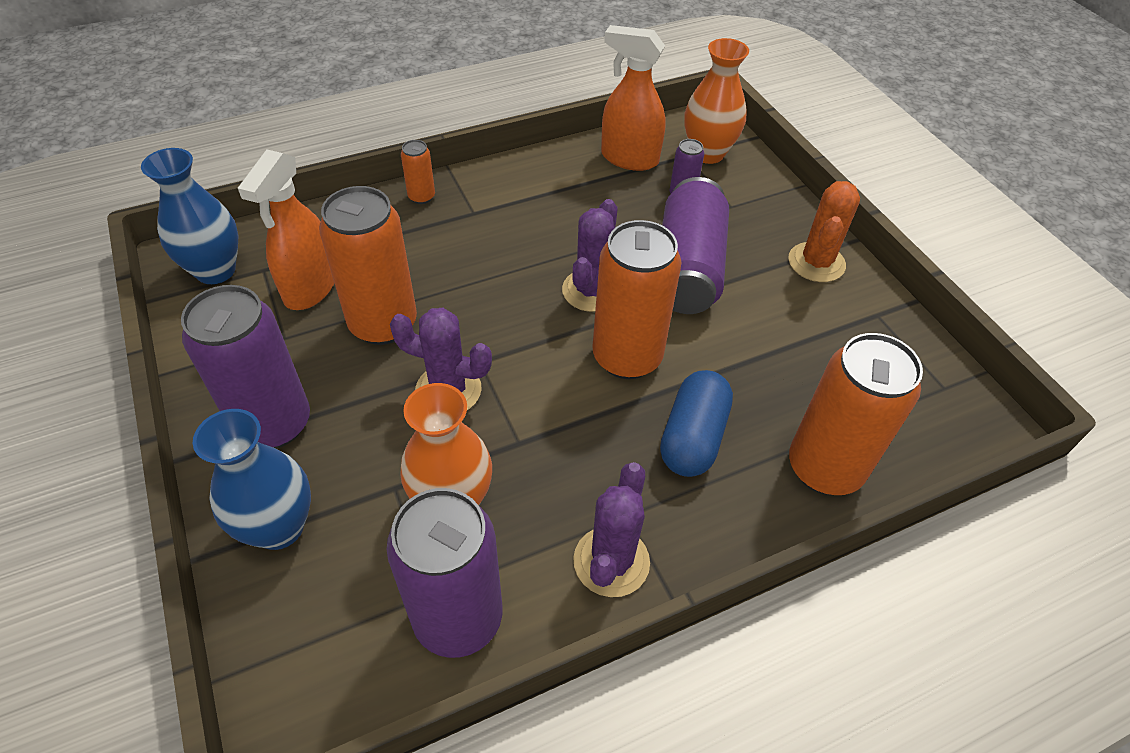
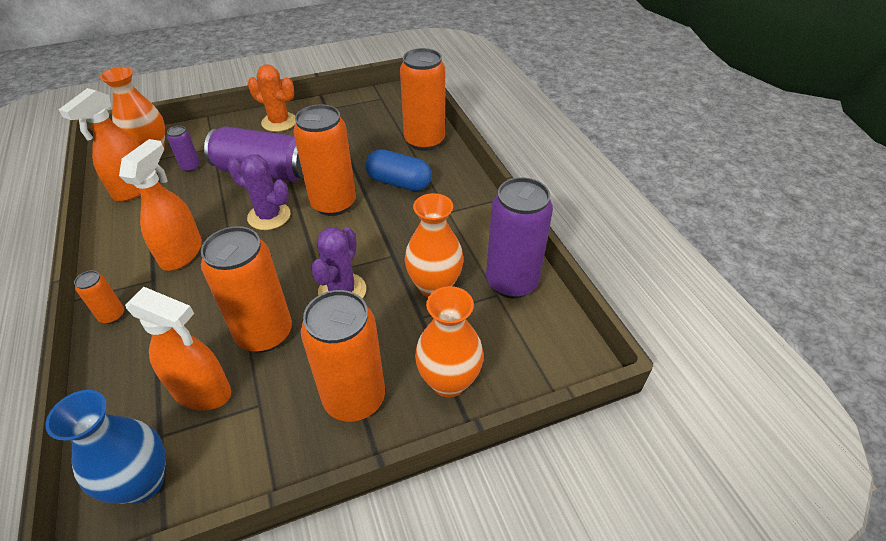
camera: 85 degrees left, 5 degrees down
(274, 424) = (354, 398): purple can -> orange can
(279, 527) = (448, 381): blue vase -> orange vase
(517, 225) = (182, 253): none -> orange spray bottle
(611, 561) = (476, 219): purple cactus -> none

